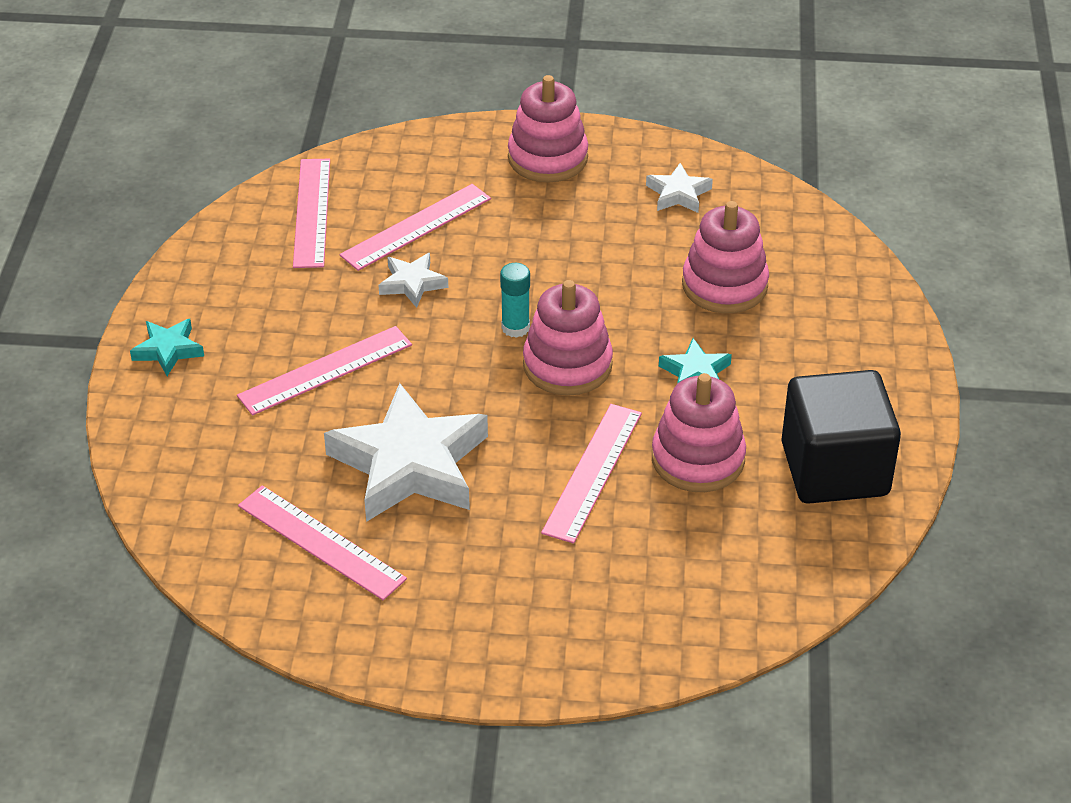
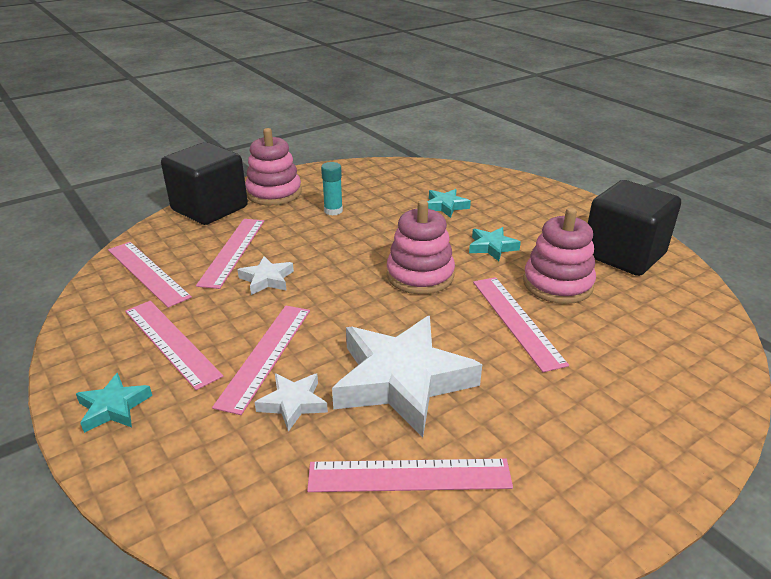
camera: 40 degrees left, 10 degrees down
(263, 310) = (171, 342): none -> pink ruler
(453, 148) = (210, 208): none -> black cube
(515, 328) = (363, 272): turquoise glue stick -> turquoise glue stick (333, 211)
(678, 194) = (366, 182): white star -> white star (293, 403)
(724, 285) = (446, 206): pink stacking toy -> turquoise star

